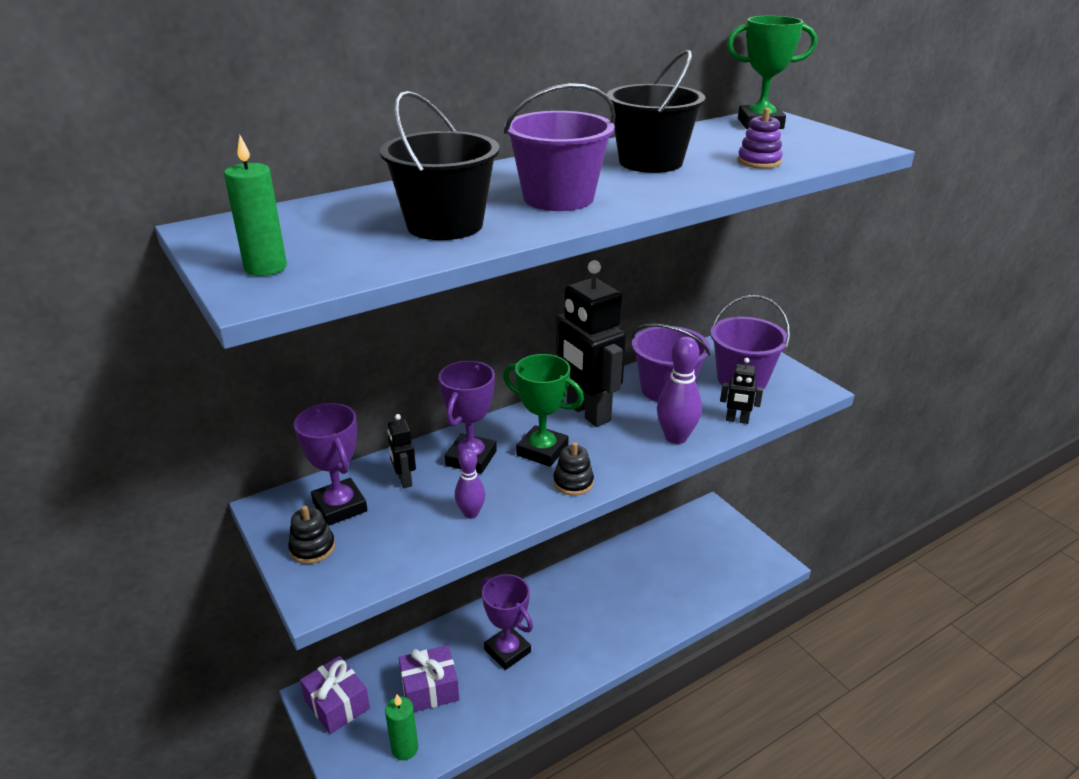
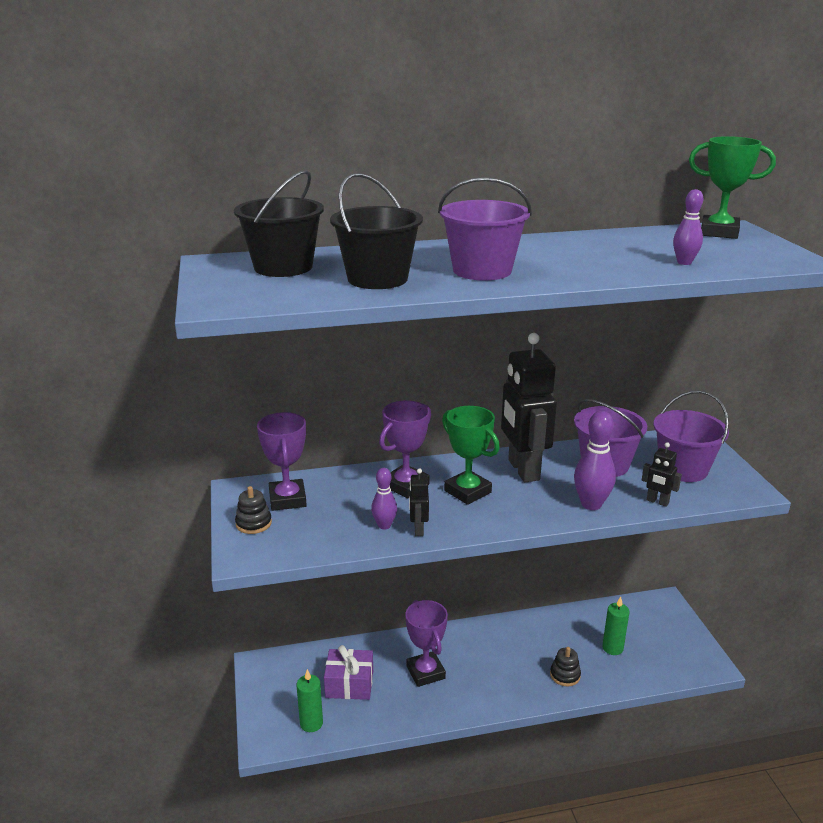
camera: 20 degrees right, 5 degrees down
(266, 268) = (231, 290): green candle -> green candle (612, 648)
(337, 704) = (272, 675): purple gift -> none
(404, 480) = (345, 491): black robot -> black robot (418, 529)
(573, 482) = (480, 521): black stacking toy -> black stacking toy (565, 675)
(650, 162) = (585, 252): black bucket -> black bucket (283, 267)
(759, 162) = (684, 262): purple stacking toy -> purple bowling pin

